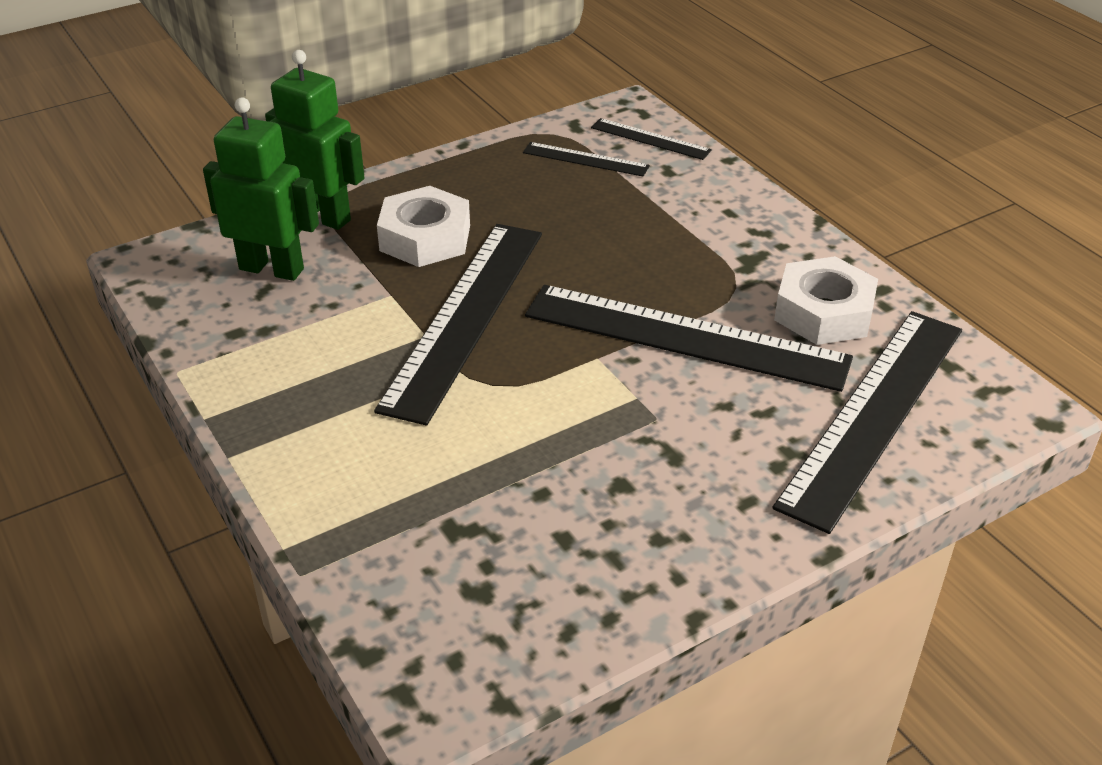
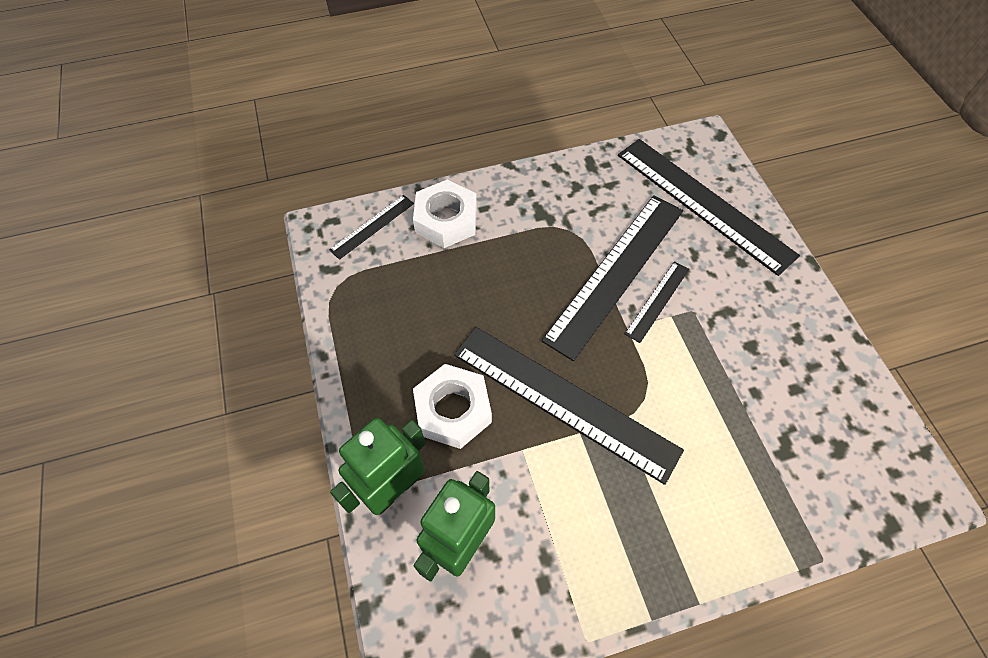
camera: 75 degrees left, 20 degrees up
(585, 159) = (383, 274): black ruler -> black ruler (657, 301)
(823, 312) = (606, 195): white nut -> white nut (446, 220)

